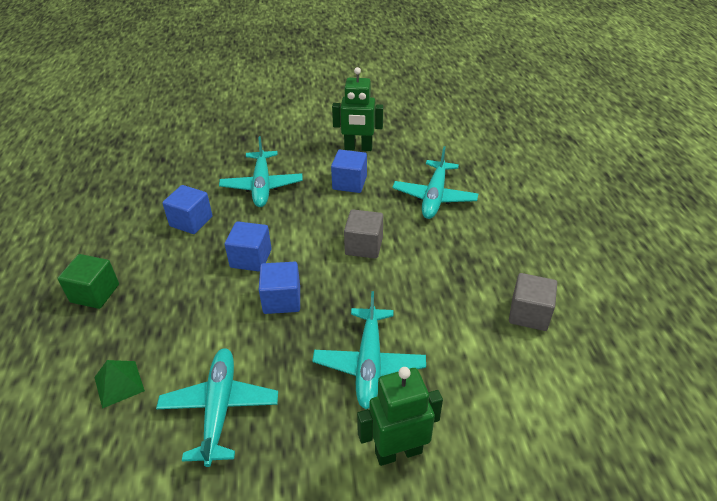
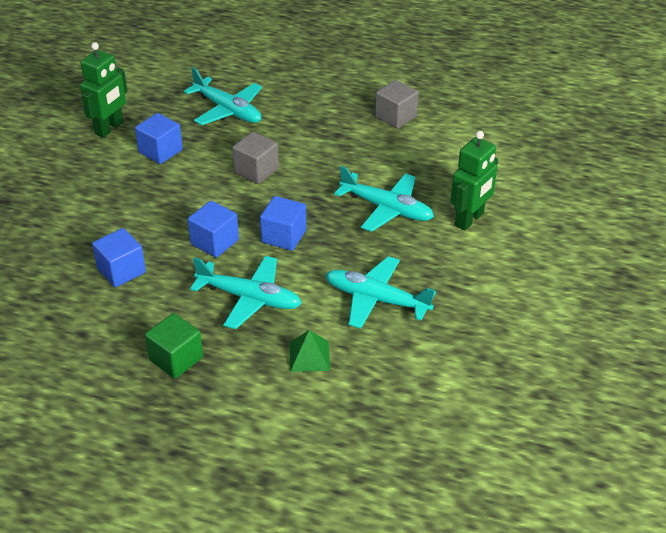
camera: 65 degrees left, 0 degrees up
(262, 185) = (108, 208): turquoise plane -> turquoise plane (249, 298)
(398, 451) = (469, 219): green robot -> green robot turned 150 degrees counterclockwise

